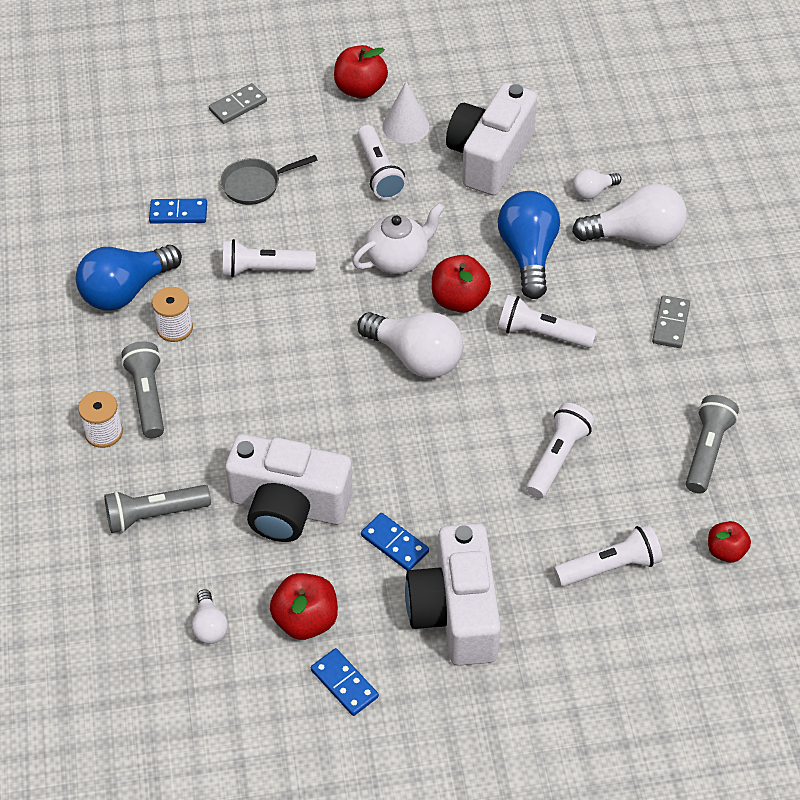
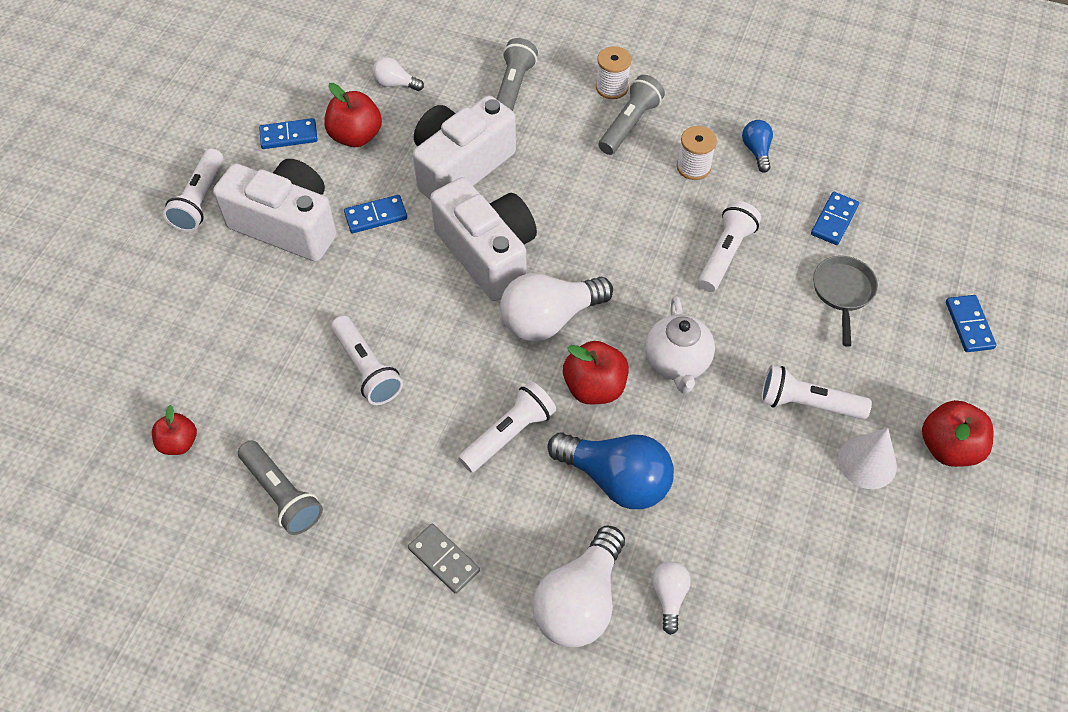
camera: 120 degrees right, 5 degrees up
(126, 291) = (756, 151): blue light bulb -> blue light bulb, size x0.50
(148, 397) = (630, 124): grey flashlight -> grey flashlight turned 75 degrees counterclockwise
(238, 106) = (969, 325): grey domino -> blue domino
(489, 156) = (778, 520): white camera -> white camera (488, 253)
(610, 567) = (238, 347): white flashlight -> white flashlight (200, 200)

